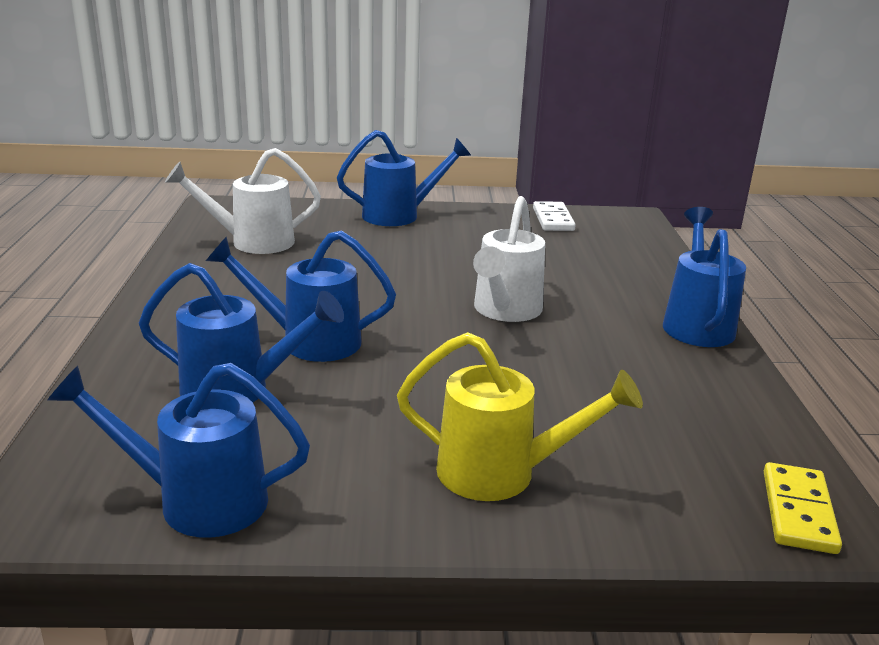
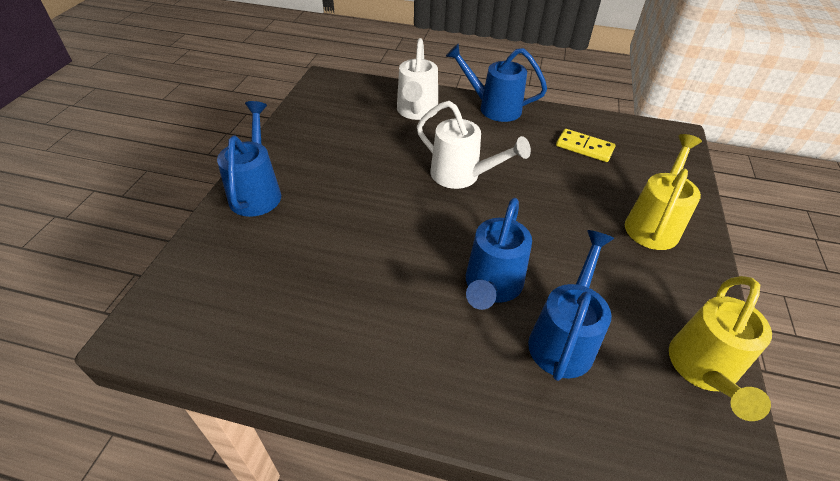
camera: 75 degrees left, 20 degrees up
(198, 501) = (703, 370): blue watering can -> yellow watering can
(253, 242) = (271, 304): white watering can -> white watering can (416, 112)
(553, 219) = (312, 114): white domino -> none
(798, 511) = (670, 140): yellow domino -> yellow domino (584, 147)

